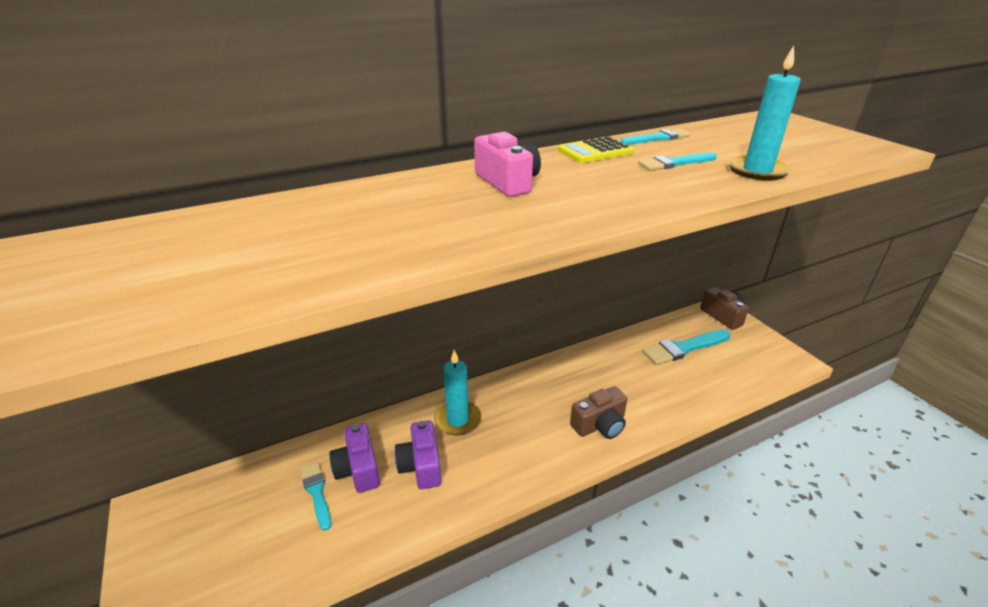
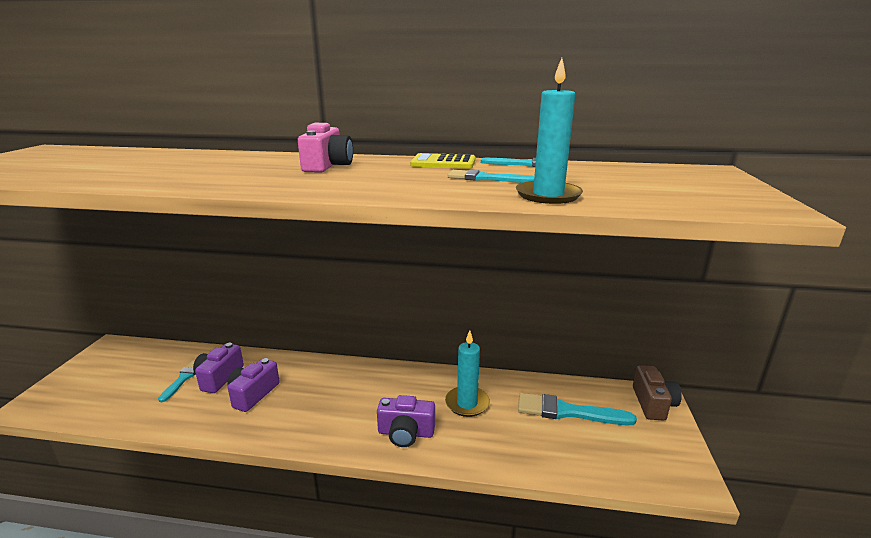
camera: 35 degrees right, 10 degrees down
(457, 420) = (312, 378): turquoise candle -> turquoise candle (467, 403)
(600, 425) = (406, 433): brown camera -> purple camera

